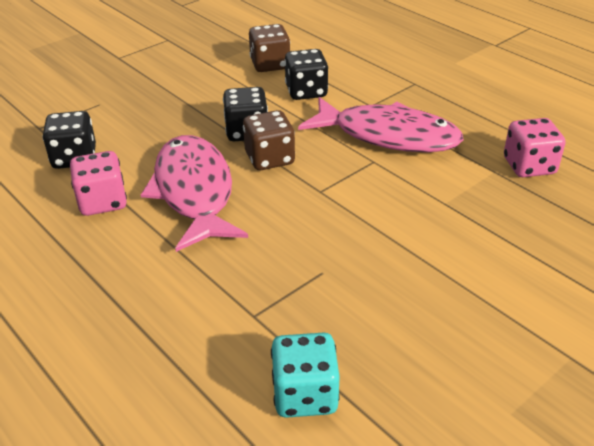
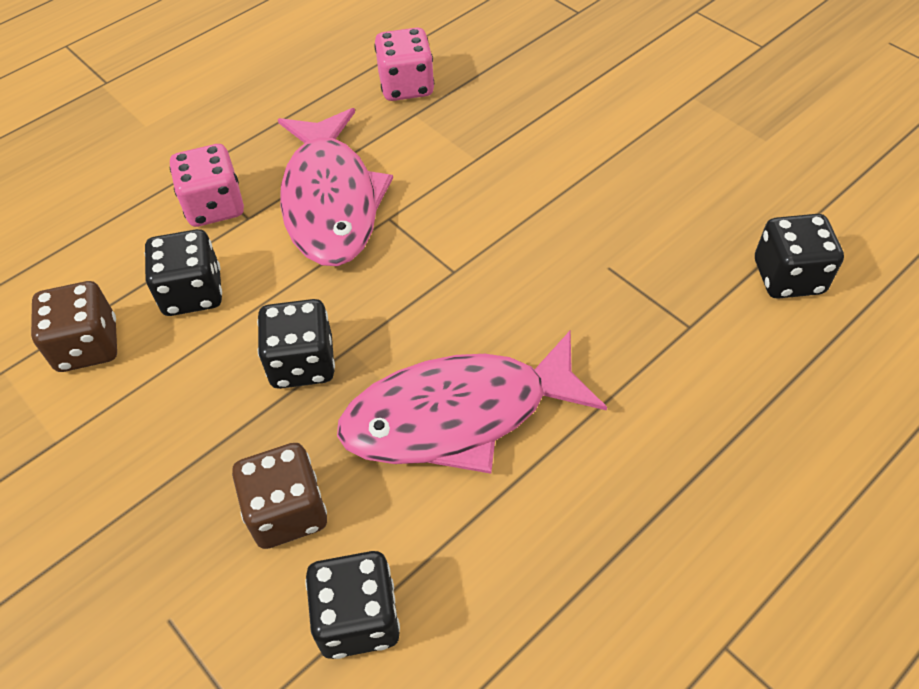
camera: 90 degrees left, 15 degrees up
(102, 202) = (485, 540): pink dice -> pink dice (214, 206)
(269, 158) = (377, 329): brown dice -> brown dice (287, 512)
(305, 395) = (788, 277): turquoise dice -> black dice
(388, 136) = (331, 201): pink fish -> pink fish turned 150 degrees clockwise

